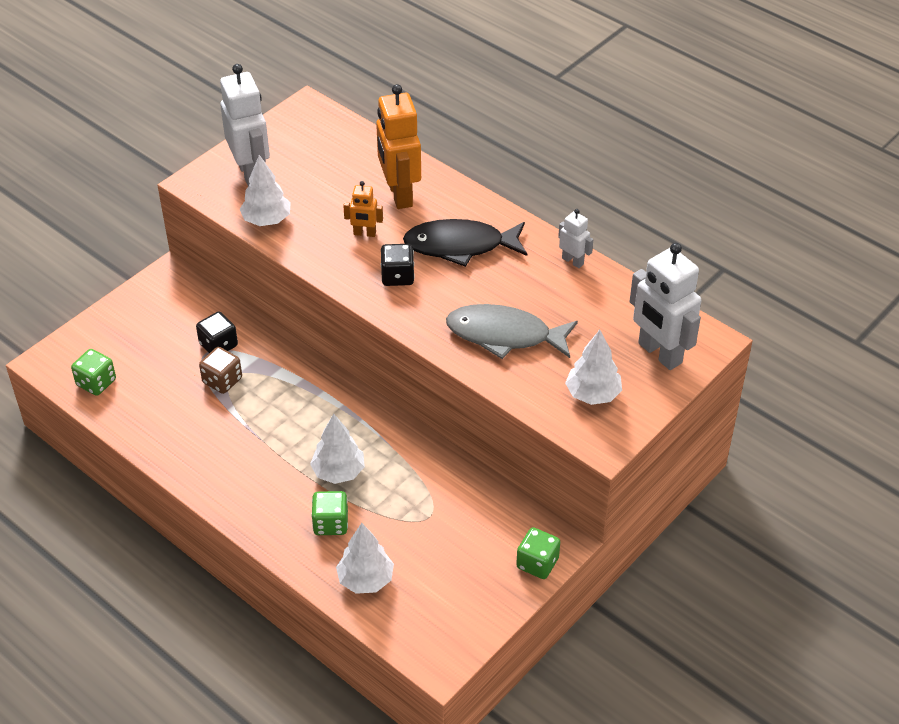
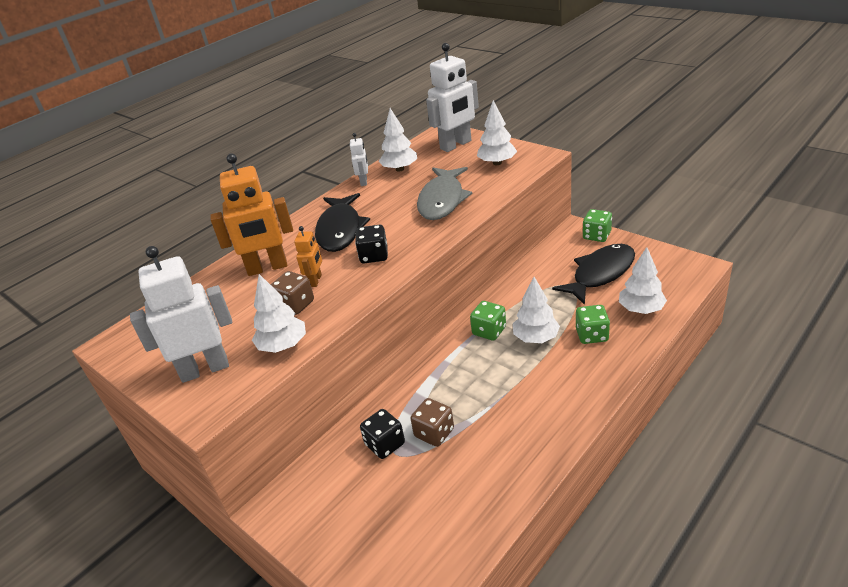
camera: 85 degrees left, 10 degrees down
(96, 383) = (440, 550): green dice -> green dice (489, 331)
(327, 222) = (295, 305): none -> brown dice
(447, 552) = (600, 274): none -> black fish
(573, 261) = (364, 182): white robot -> white robot turned 135 degrees clockwise
(599, 295) = (400, 169): none -> white tree

